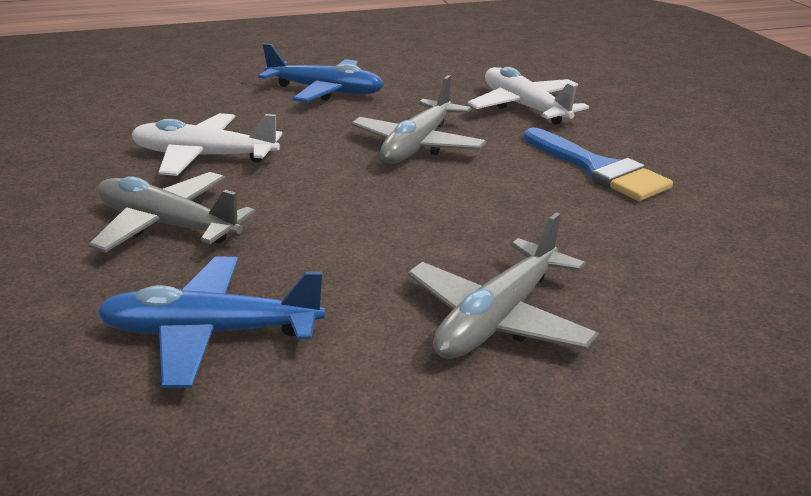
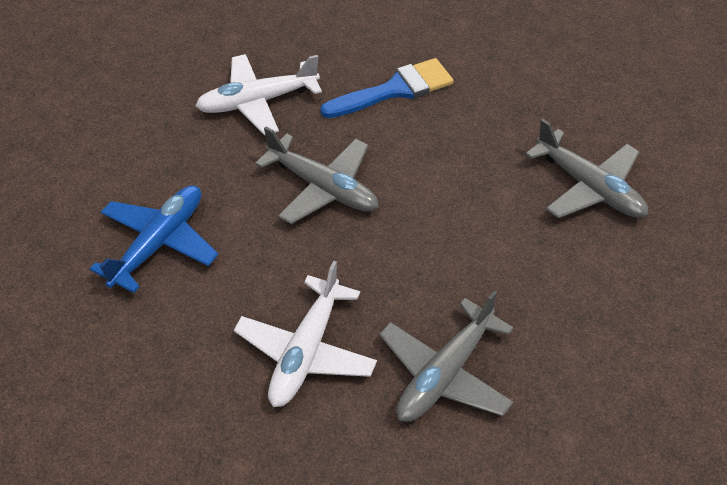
camera: 80 degrees left, 20 degrees up
(211, 333) = (601, 337): blue plane -> none

